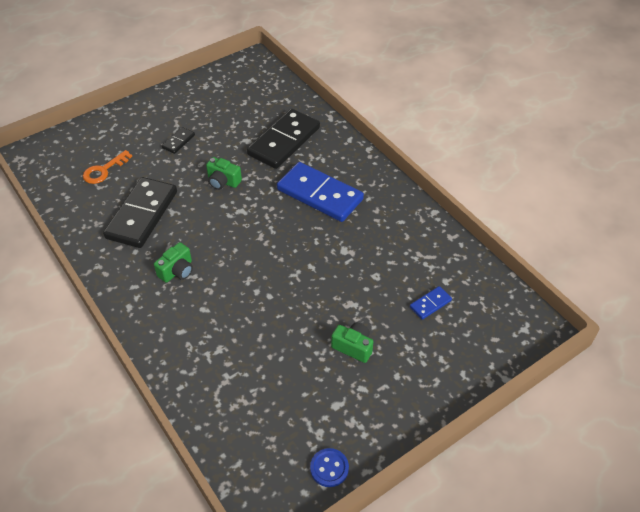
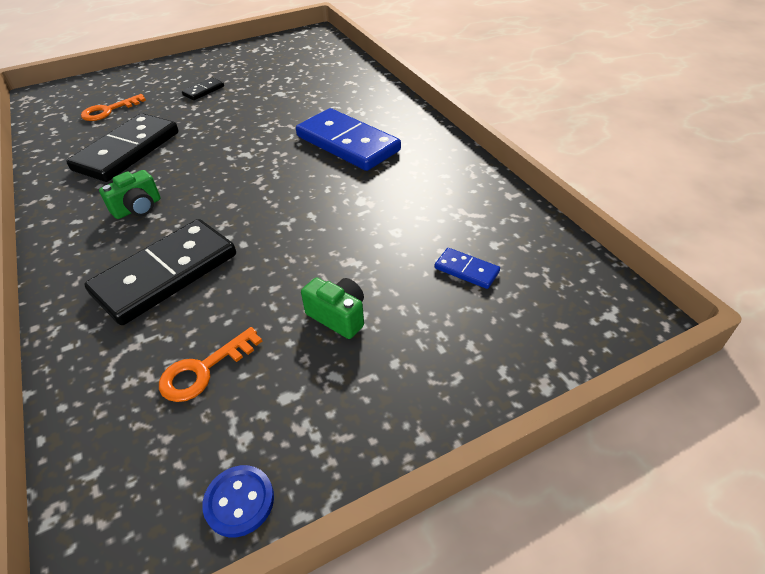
camera: 10 degrees right, 5 degrees down
(223, 181) = (236, 126): green camera -> none
(278, 393) = (204, 370): none -> orange key
(284, 141) = (322, 95): black domino -> black domino (166, 274)
(430, 304) = (466, 270): blue domino -> blue domino turned 60 degrees clockwise

